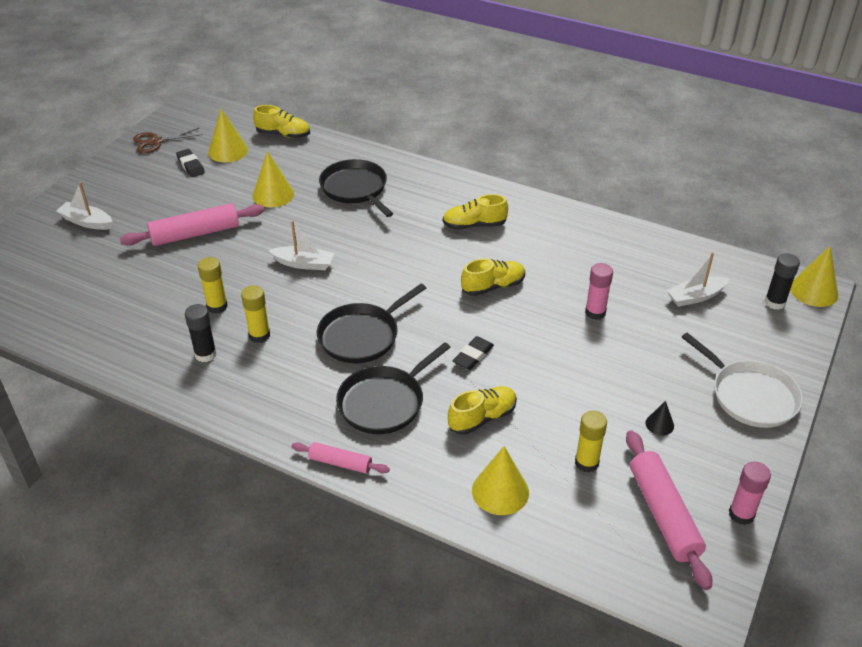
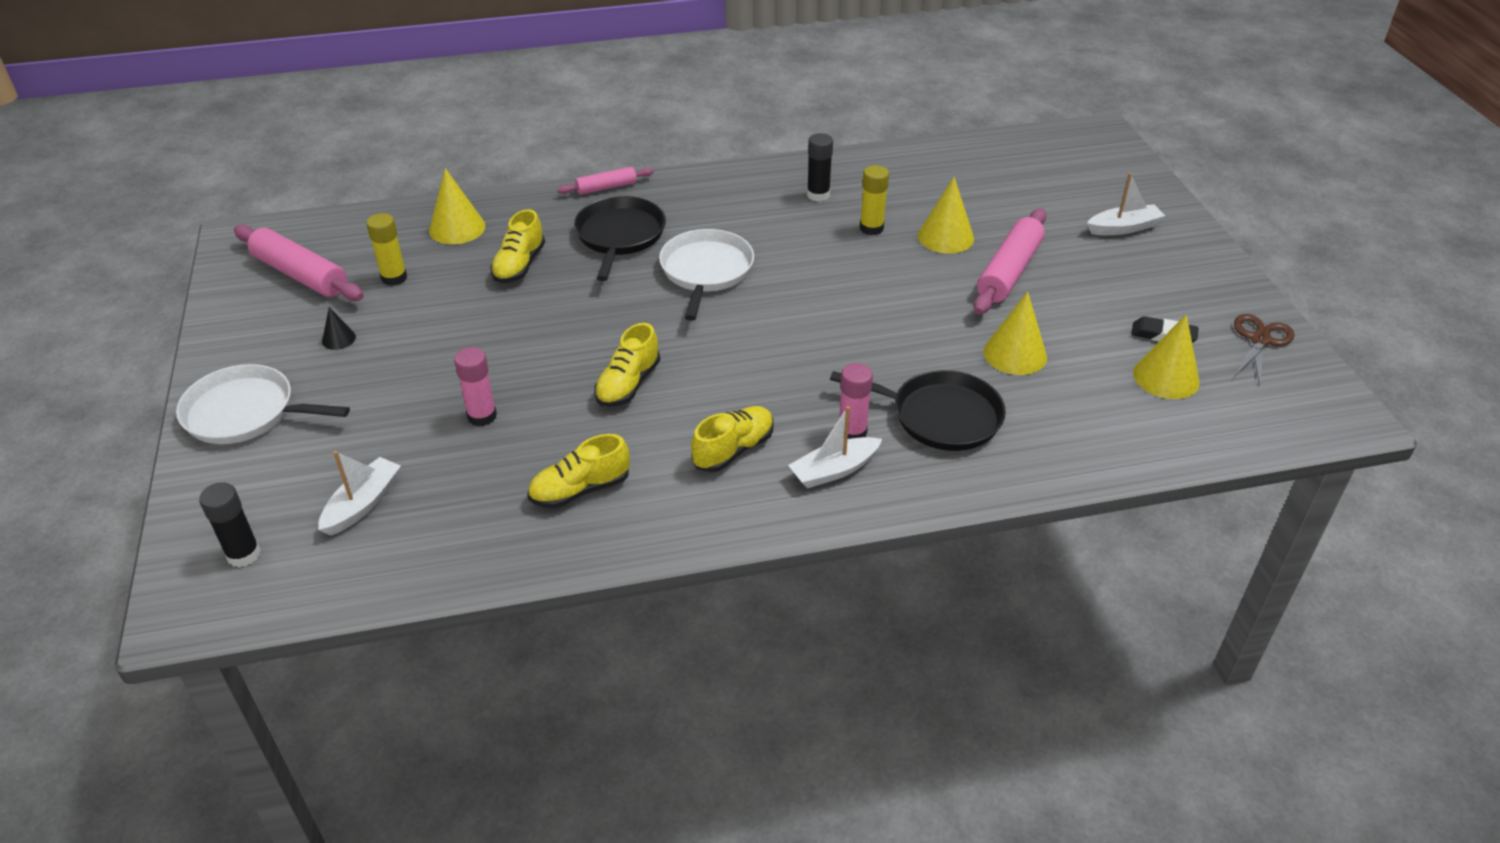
camera: 140 degrees right, 0 degrees up
(259, 335) = (797, 227): yellow glue stick -> none
(283, 135) = (1155, 442): yellow shoe -> yellow shoe (580, 490)
(304, 264) = (857, 302): white boat -> white boat (834, 470)
(362, 336) = (706, 271): black pan -> white pan
(473, 356) = (578, 307): black eraser -> none
(741, 514) = (225, 305): pink glue stick -> pink glue stick (852, 432)
(813, 291) = (185, 607): yellow cone -> yellow cone (945, 237)

